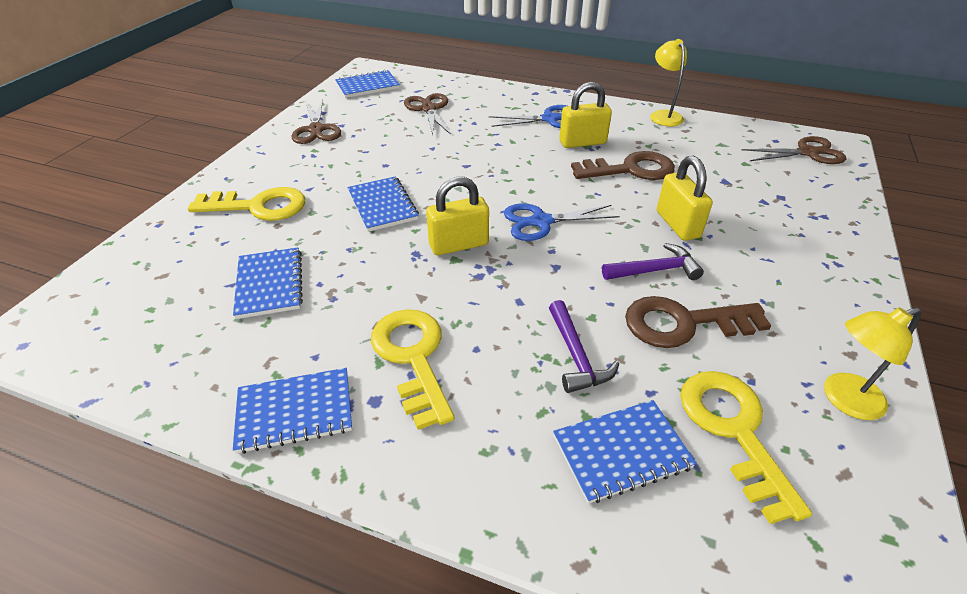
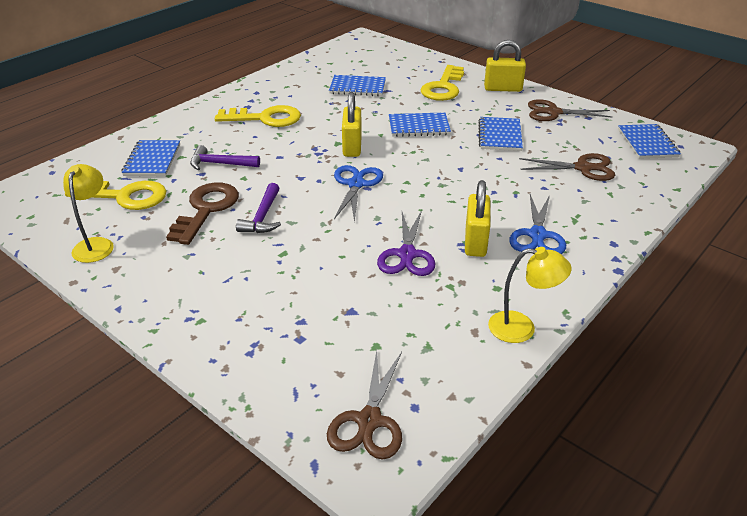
camera: 110 degrees right, 5 degrees down
(295, 412) = (259, 89): blue notebook -> blue notebook (499, 136)
(630, 170) = (407, 255): brown key -> purple scissors
(677, 224) = (305, 249): yellow padlock -> yellow padlock (503, 89)

